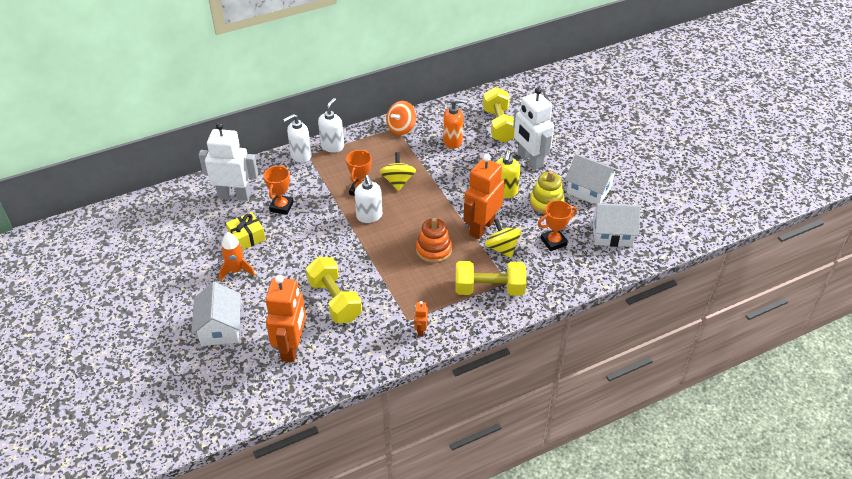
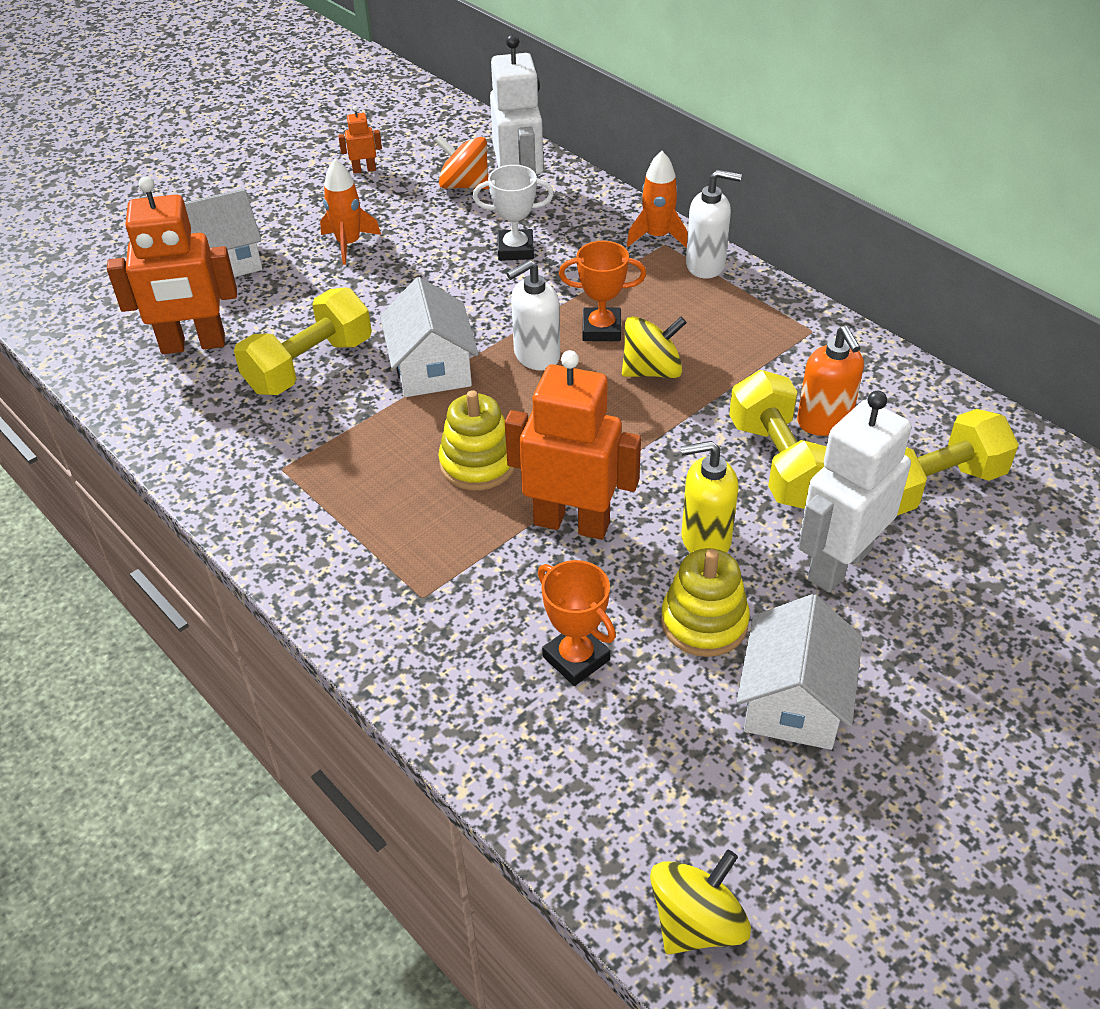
camera: 75 degrees right, 0 degrees up
(247, 237) = (427, 234): yellow gift -> none
(281, 207) = (515, 249): orange trophy -> white trophy
(300, 156) = (657, 236): white soap dispenser -> orange rocket
(401, 128) = (817, 339): orange spinning top -> orange spinning top (464, 185)
(420, 330) = (259, 491): orange robot -> orange robot (364, 170)
(434, 250) = (478, 463): orange stacking toy -> yellow stacking toy
(489, 289) = (393, 571): yellow dumbbell -> yellow dumbbell (778, 463)
(502, 248) = (521, 569): yellow spinning top -> yellow spinning top (697, 922)
(612, 234) = (652, 776): white house -> white house (432, 368)

